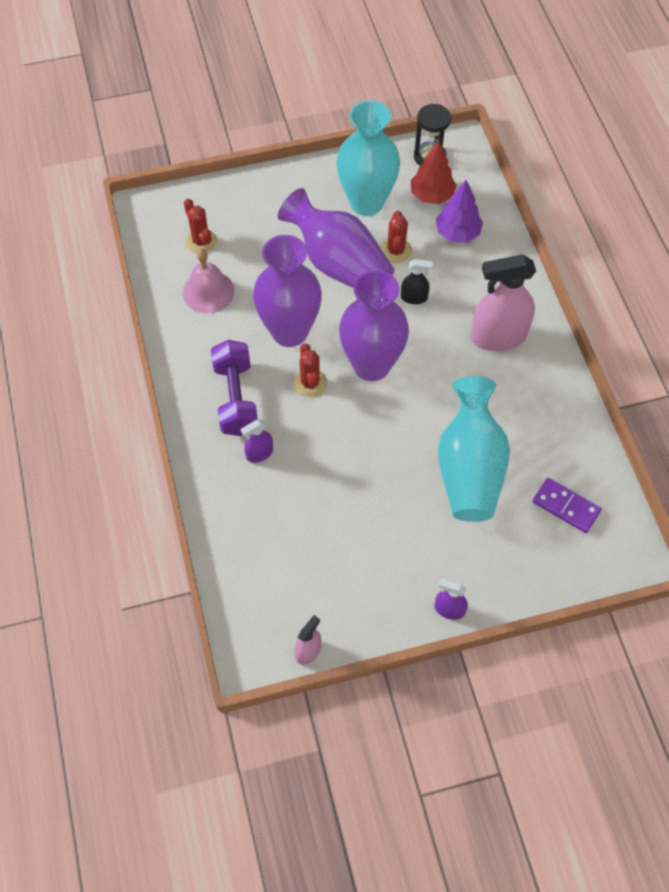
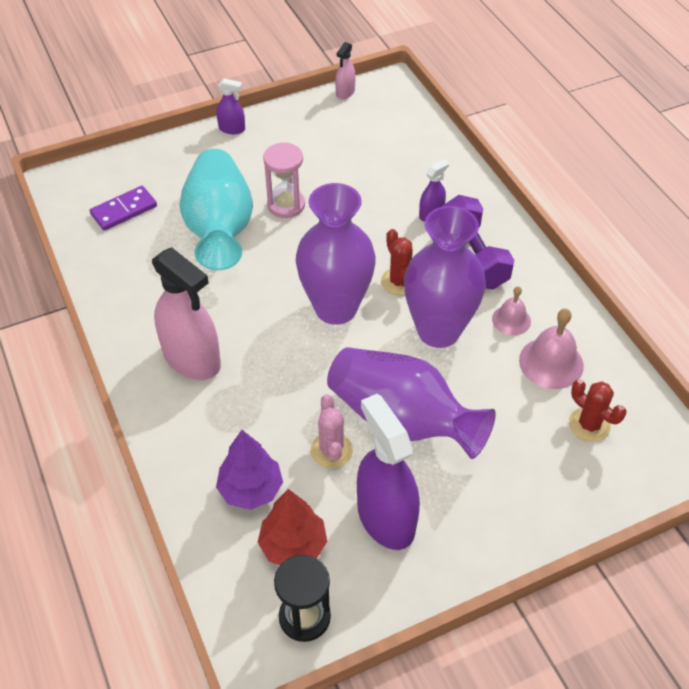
camera: 170 degrees right, 10 degrees down
(225, 332) = (511, 320): none -> pink bell
(366, 202) = (385, 518): turquoise vase -> purple spray bottle
(396, 251) = (331, 450): red cactus -> pink cactus
(401, 488) = (286, 205): none -> pink hourglass
(414, 297) = (298, 391): black spray bottle -> none
(498, 337) = (192, 359): pink spray bottle -> pink spray bottle turned 60 degrees clockwise
(566, 506) = (124, 210): purple domino -> purple domino turned 60 degrees counterclockwise

